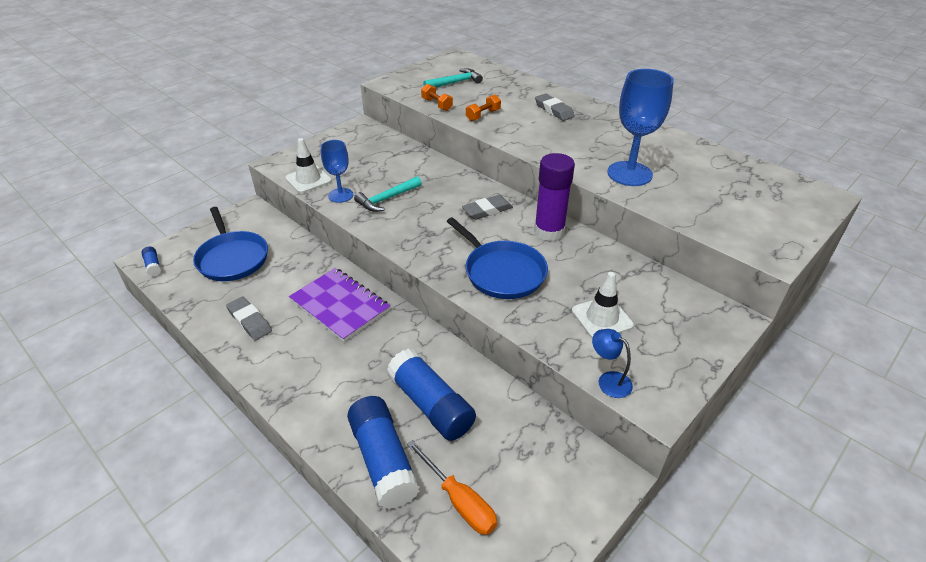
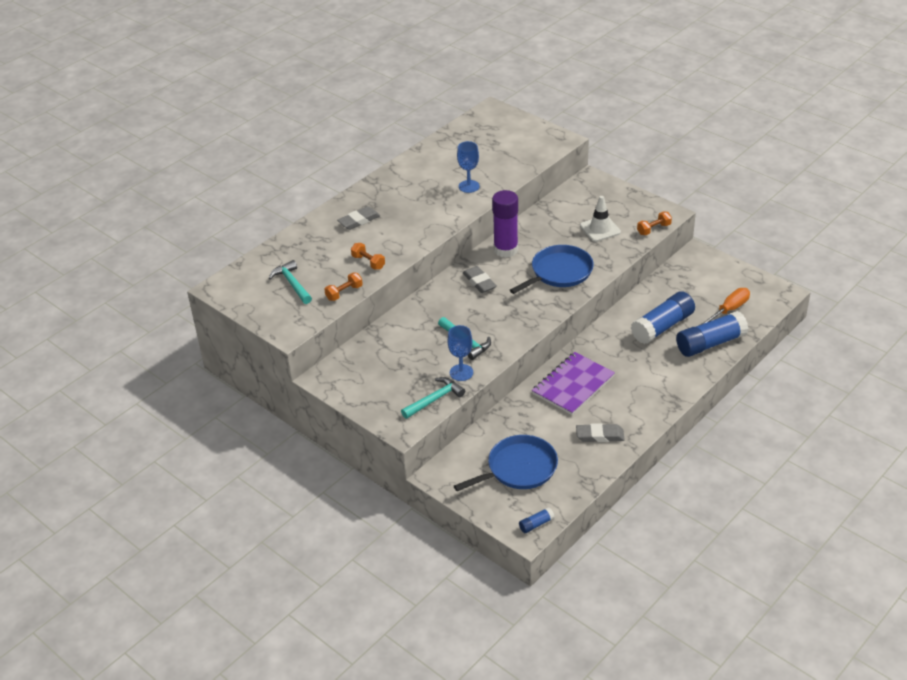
camera: 90 degrees left, 0 degrees up
(249, 321) = (600, 435): grey eraser -> grey eraser turned 45 degrees clockwise
(308, 180) = (434, 399): white traffic cone -> turquoise hammer
(608, 380) = (654, 229): blue lamp -> orange dumbbell
(629, 174) = (469, 186): blue goblet -> blue goblet, size x0.60

